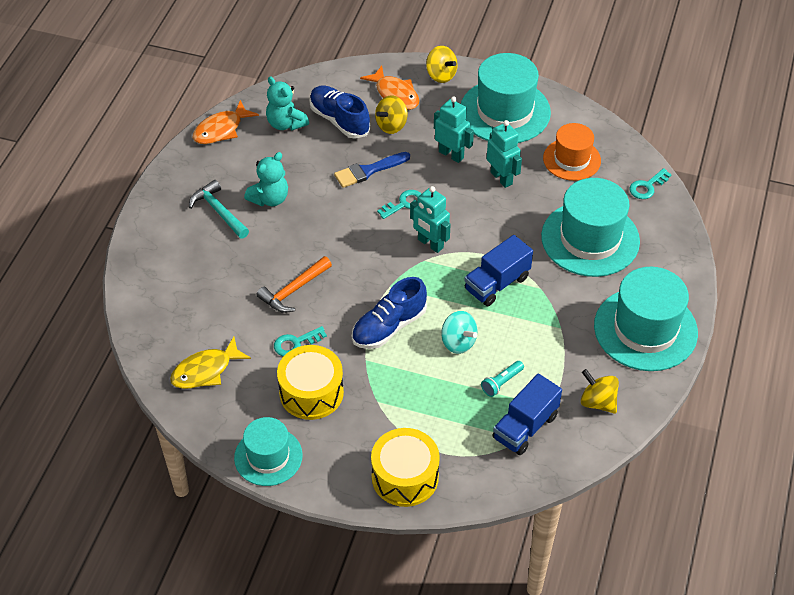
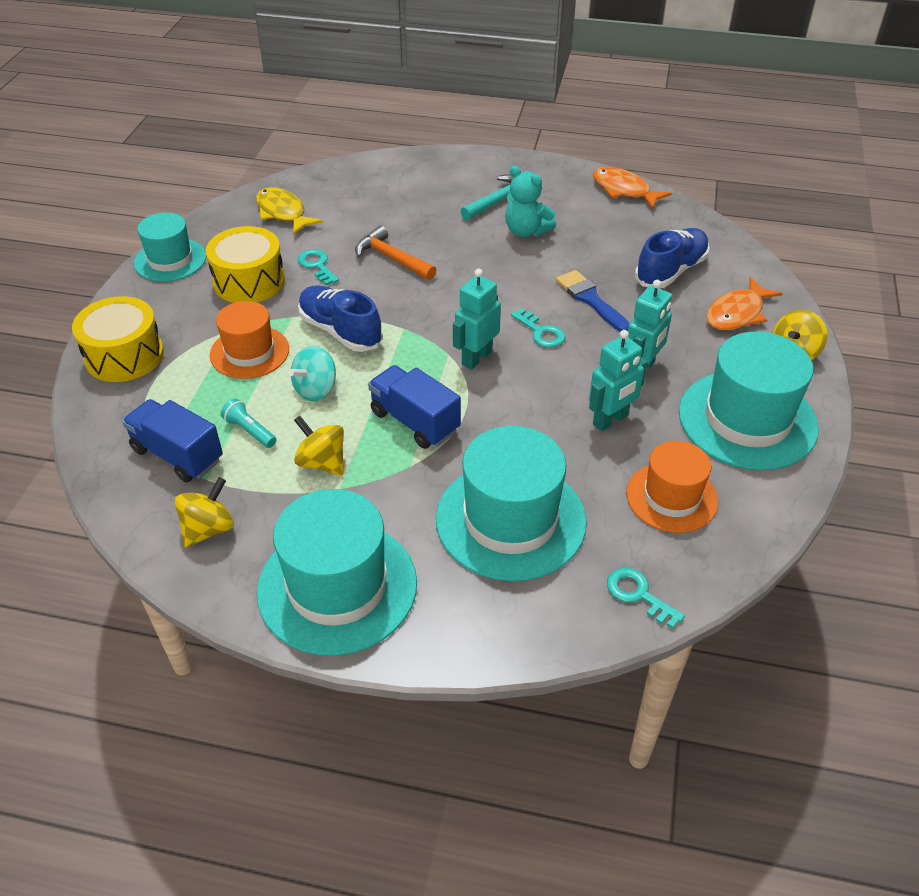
camera: 85 degrees right, 5 degrees down
(286, 123) = (650, 232): turquoise teddy bear -> none
(391, 125) = (677, 313): yellow spinning top -> yellow spinning top (322, 462)
(409, 387) = (249, 352): none -> orange hat

